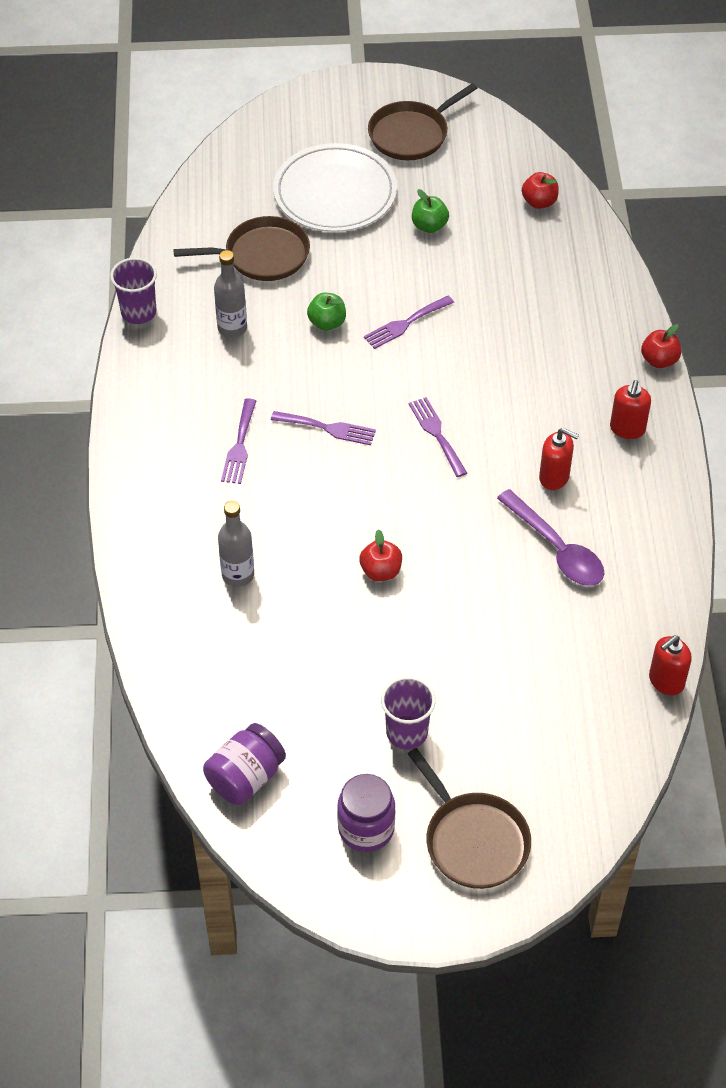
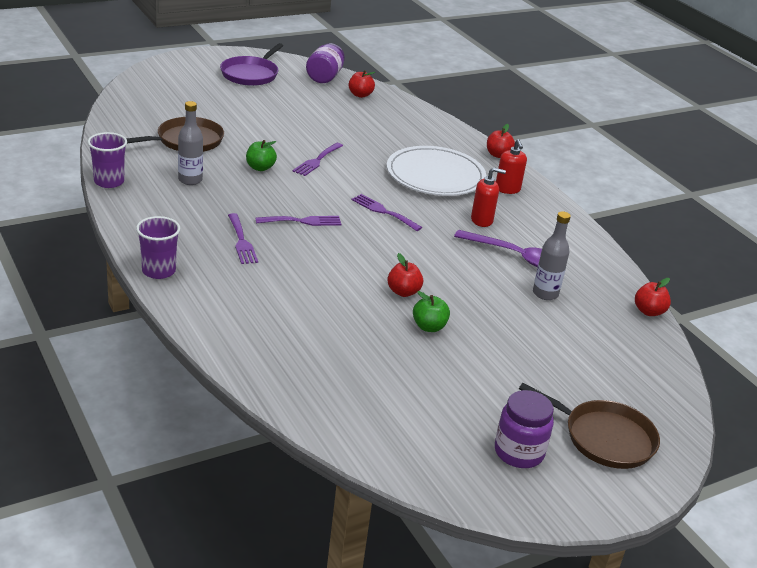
camera: 30 degrees left, 20 degrees down
(238, 575) = (294, 315): grey bottle -> grey bottle (545, 294)
(245, 777) = (396, 444): purple jar -> purple jar (324, 77)
(335, 193) = (218, 105): white plate -> white plate (435, 175)
(407, 732) = (499, 382): purple cup -> purple cup (158, 271)
(411, 134) = (251, 74): brown pan -> purple pan
(429, 226) = (296, 113): green apple -> green apple (429, 327)
(666, 681) = (649, 311): red soap dispenser -> red apple

